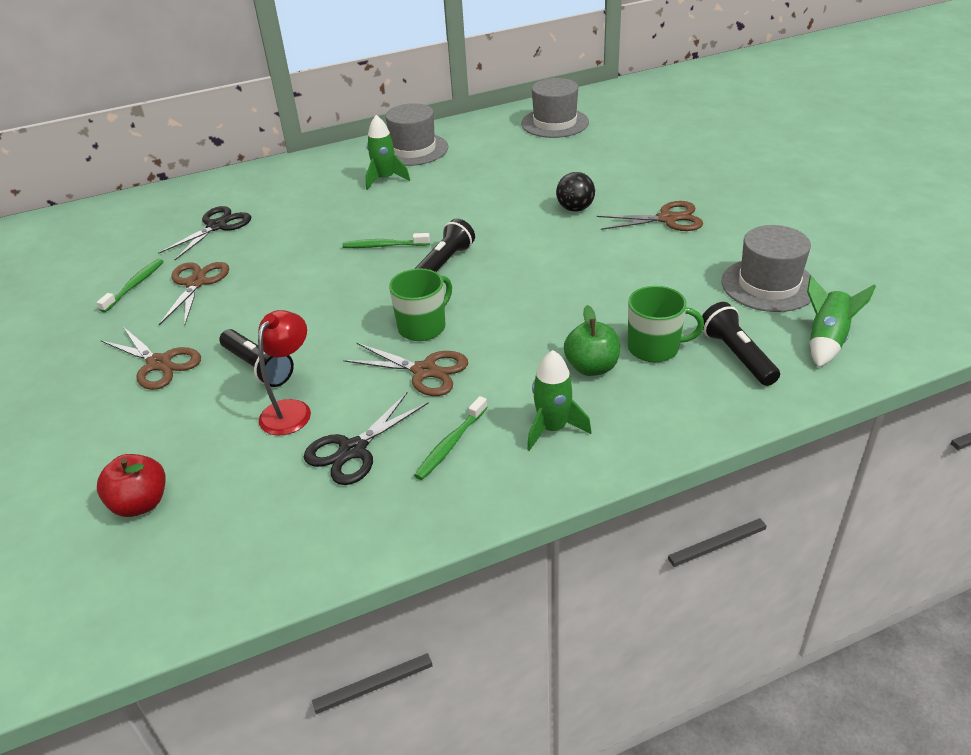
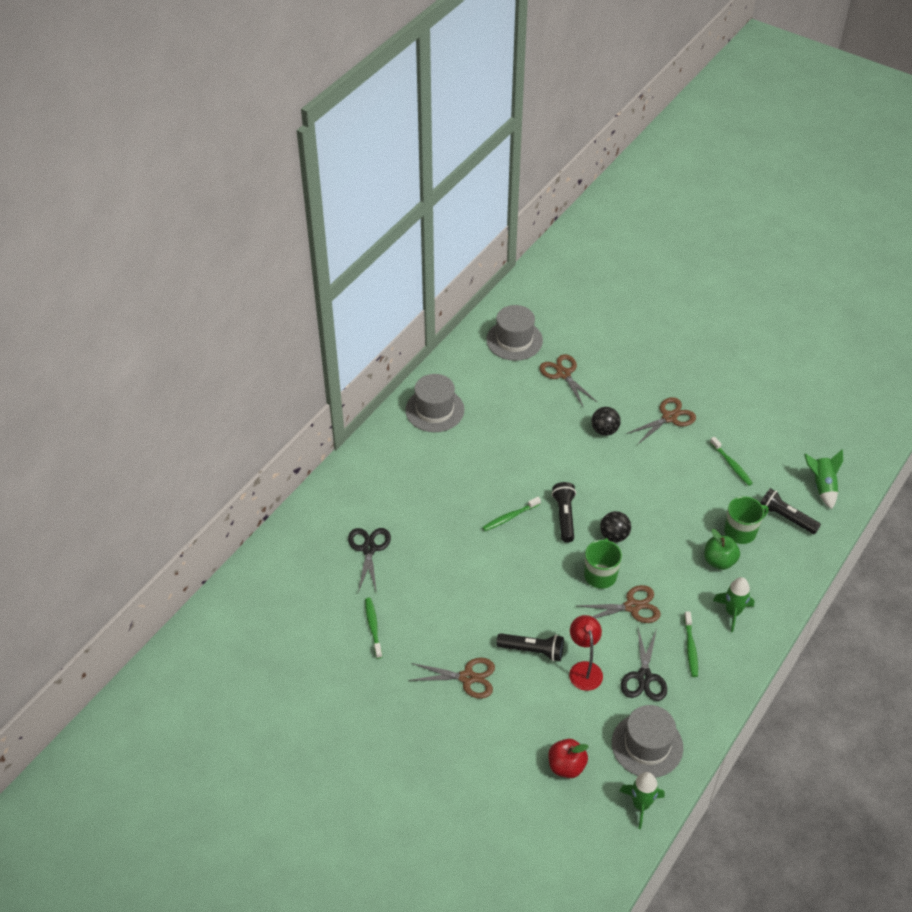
camera: 35 degrees left, 10 degrees up
(196, 283) = (415, 606): brown scissors -> brown scissors (563, 374)
(385, 179) = (445, 451): green rocket -> green rocket (641, 805)
(481, 298) = (614, 535): none -> black ball
(708, 281) = (731, 465): none -> green toothbrush
(768, 285) = (766, 454): grey hat -> grey hat (647, 745)

